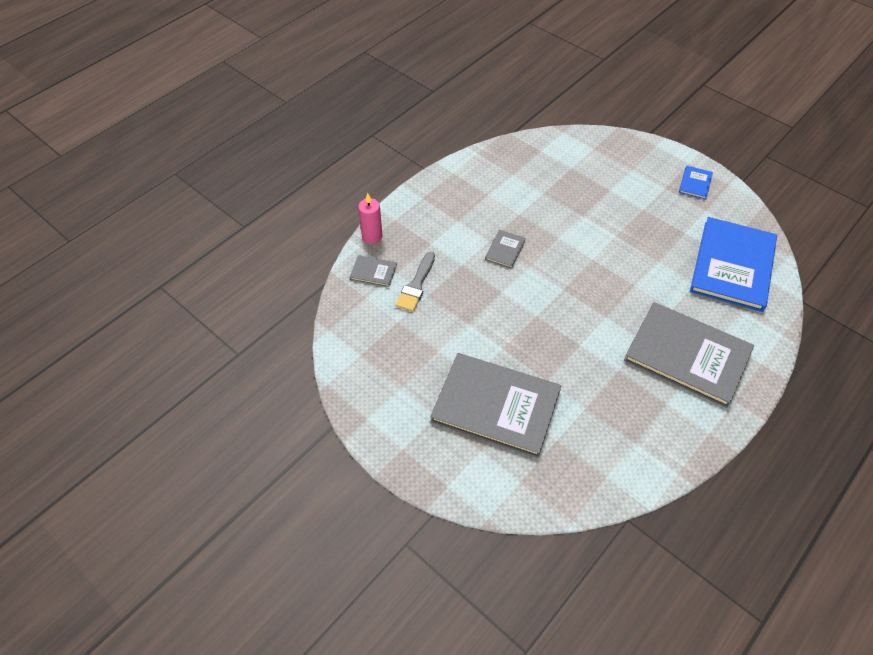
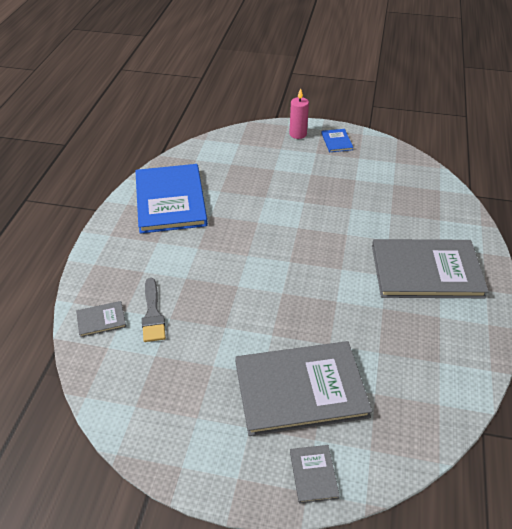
camera: 30 degrees left, 10 degrees down
(372, 236) = (80, 288): pink candle -> pink candle (298, 134)
(505, 250) = (217, 249): grey book -> grey book (313, 474)
(732, 265) = (408, 190): blue book -> blue book (170, 200)

